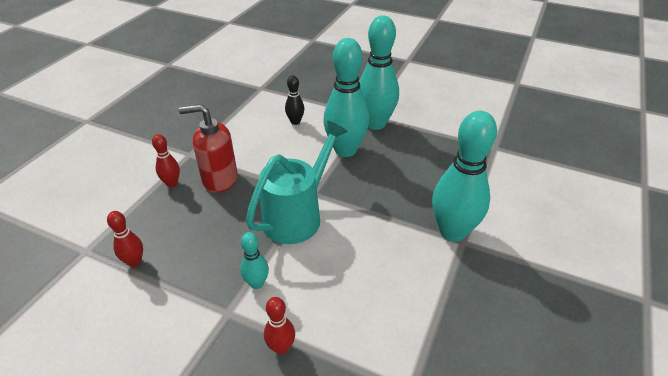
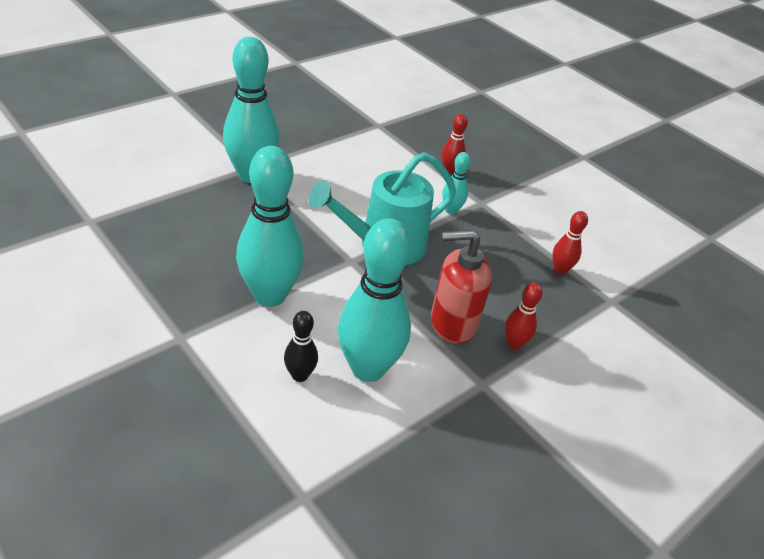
camera: 160 degrees left, 0 degrees up
(219, 179) = (452, 323): red soap dispenser -> red soap dispenser turned 150 degrees clockwise
(375, 124) = (188, 317): turquoise bowling pin -> turquoise bowling pin (368, 368)

